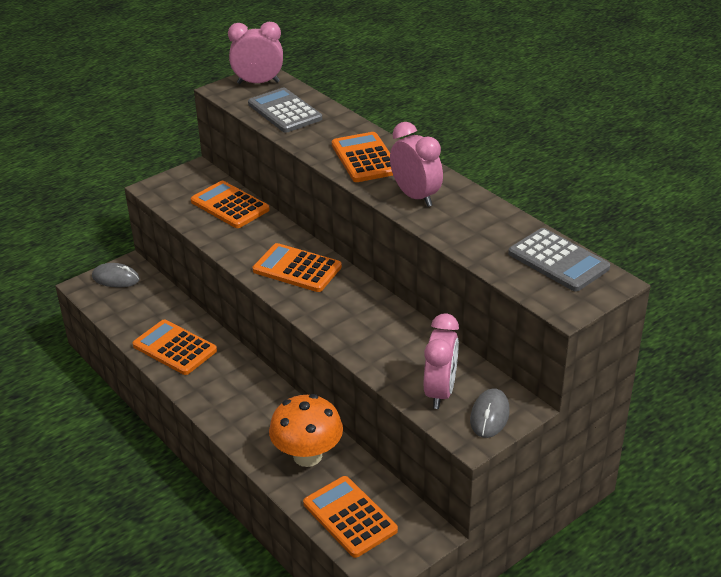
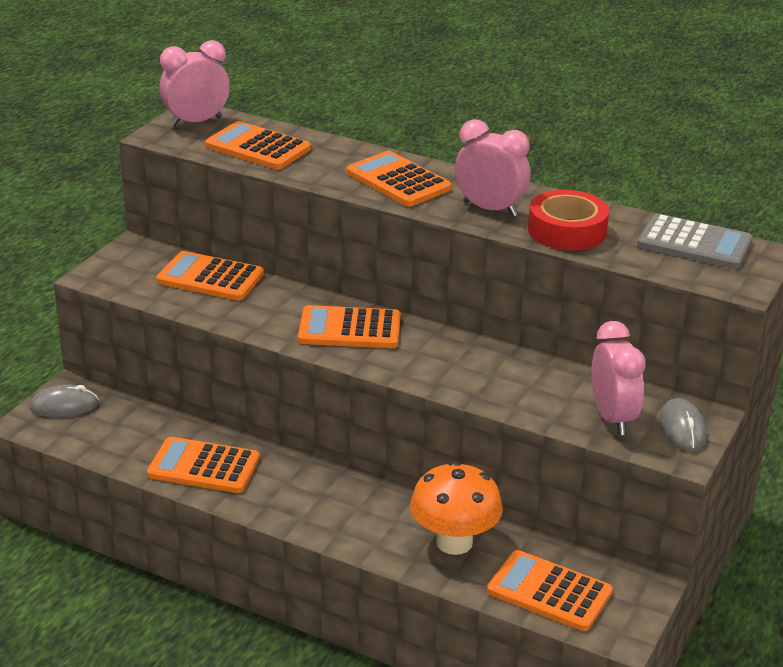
camera: 25 degrees left, 5 degrees down
(284, 111) = (258, 147): grey calculator -> orange calculator
(461, 227) = (567, 231): none -> red tape

